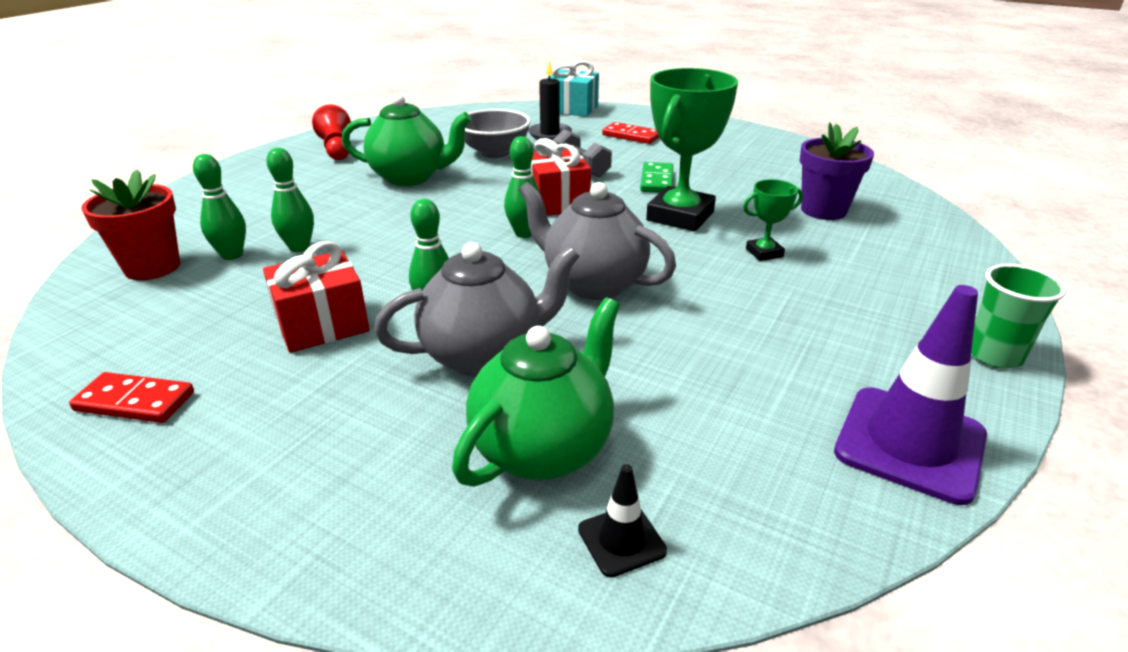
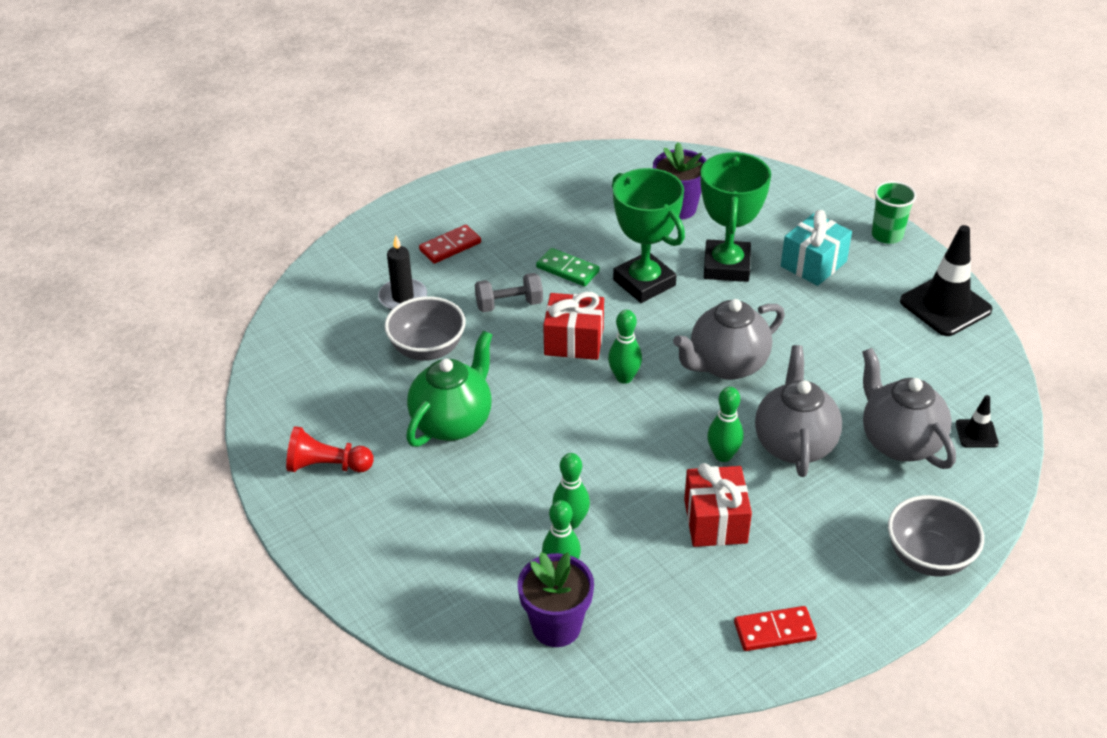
camera: 65 degrees left, 10 degrees up
(135, 401) = (774, 631): red domino -> red domino turned 45 degrees clockwise
(152, 267) = (556, 626): red flower pot -> purple flower pot
(293, 529) = (928, 557): none -> grey bowl
(543, 449) = (899, 442): green teapot -> grey teapot
(572, 109) = (338, 259): turquoise gift -> turquoise gift (813, 264)
(764, 253) = (726, 266): green trophy -> green trophy, size x2.11
(910, 443) = (945, 306): purple traffic cone -> black traffic cone

